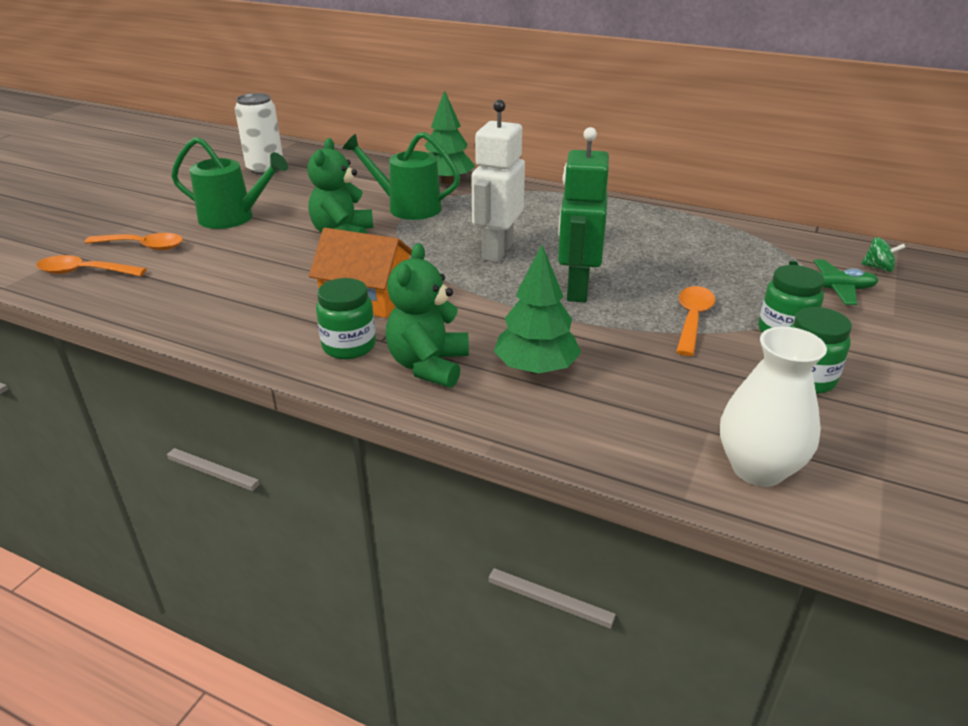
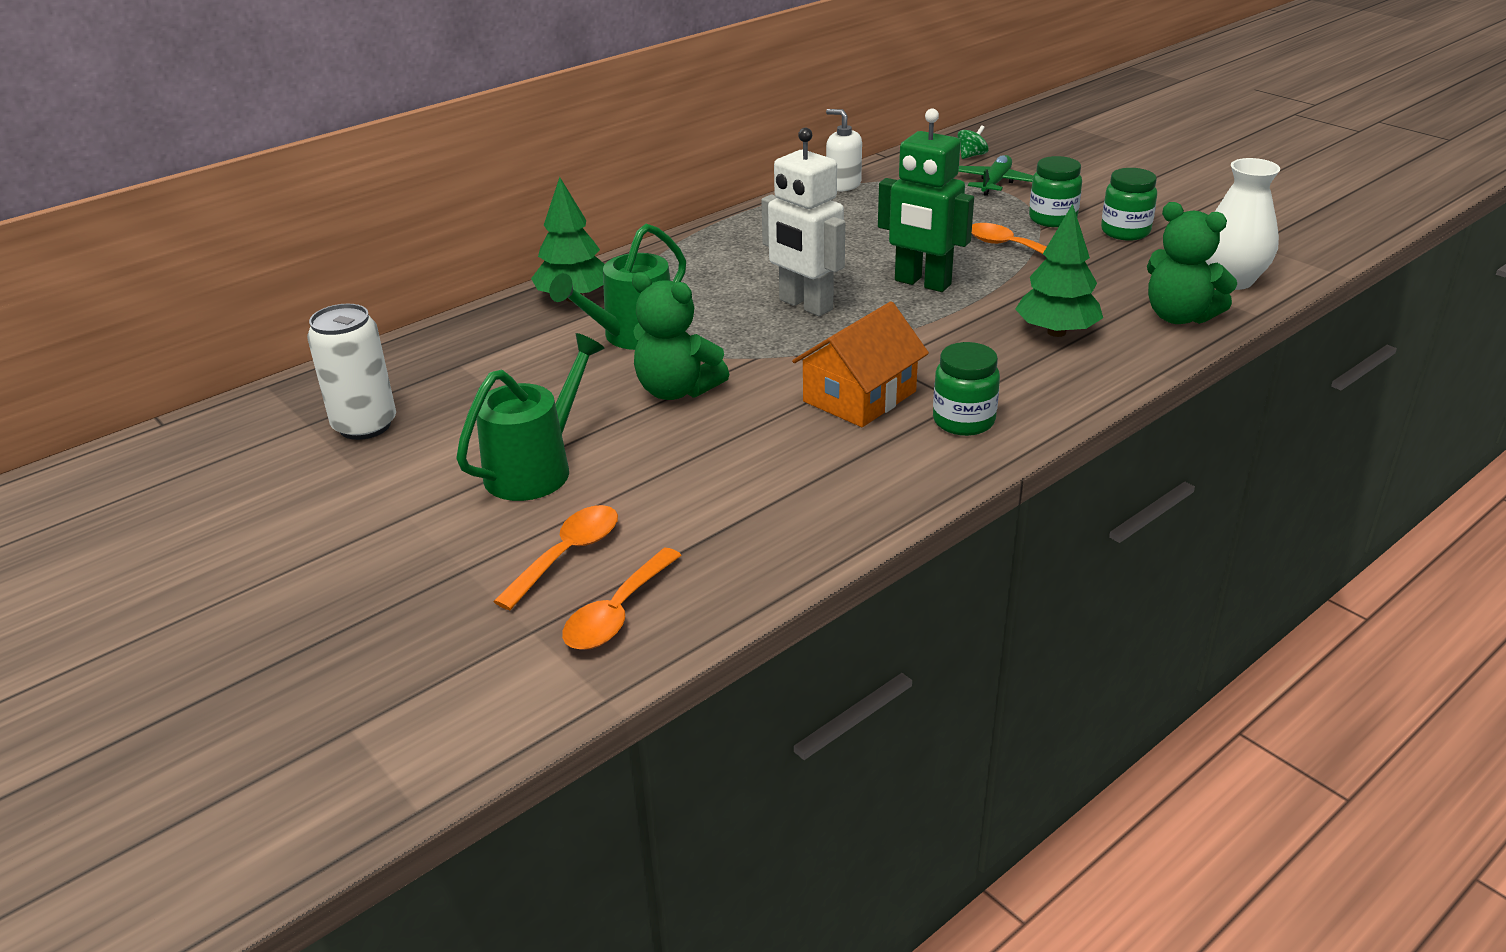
camera: 65 degrees left, 0 degrees up
(428, 366) = (1025, 383): green teddy bear -> green teddy bear (1179, 316)
(729, 225) = (843, 185): none -> white soap dispenser

